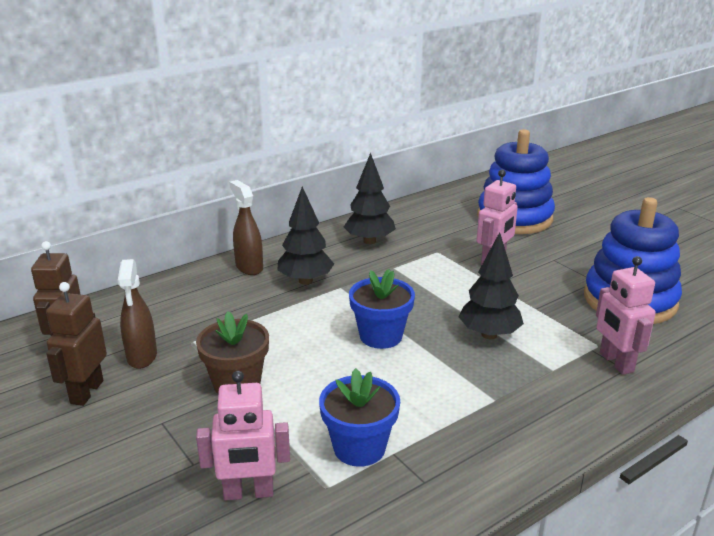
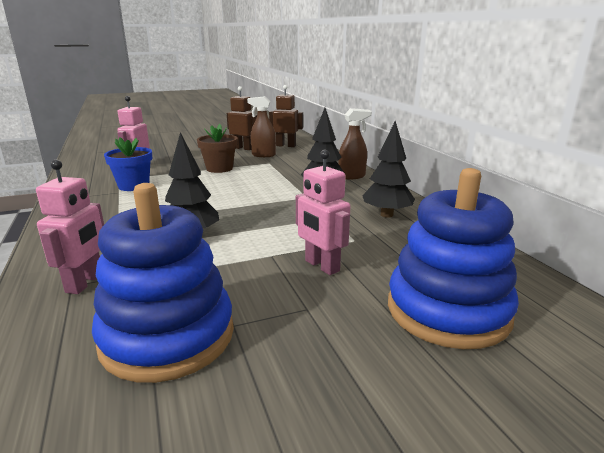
camera: 105 degrees right, 5 degrees down
(381, 336) = (230, 201): blue flower pot -> none
(616, 362) = (85, 283): pink robot -> pink robot turned 105 degrees clockwise

